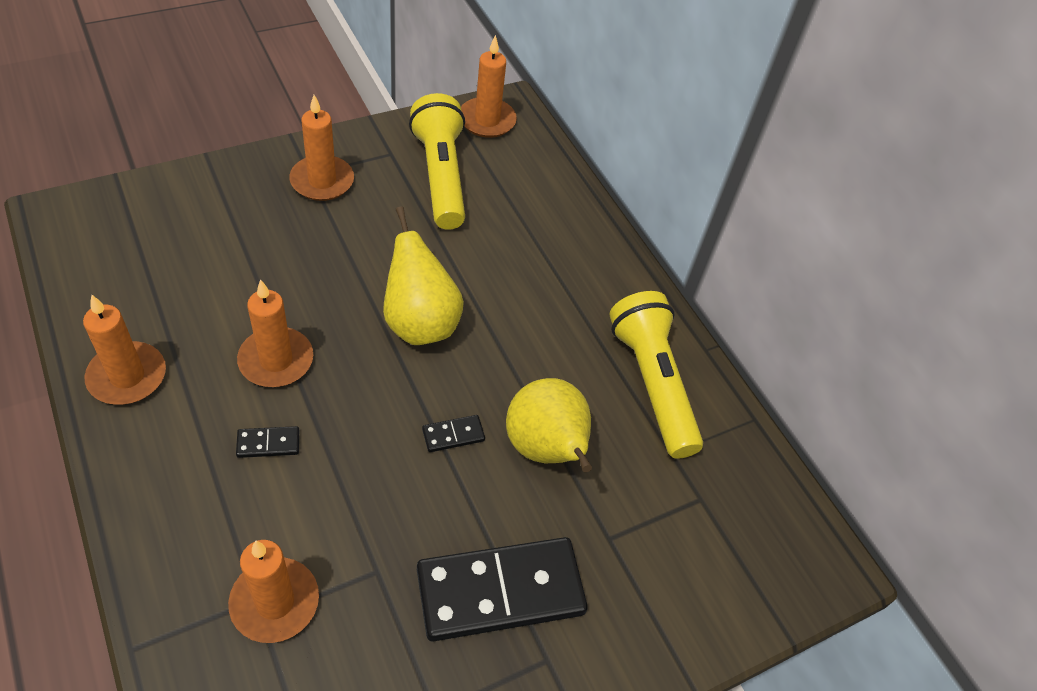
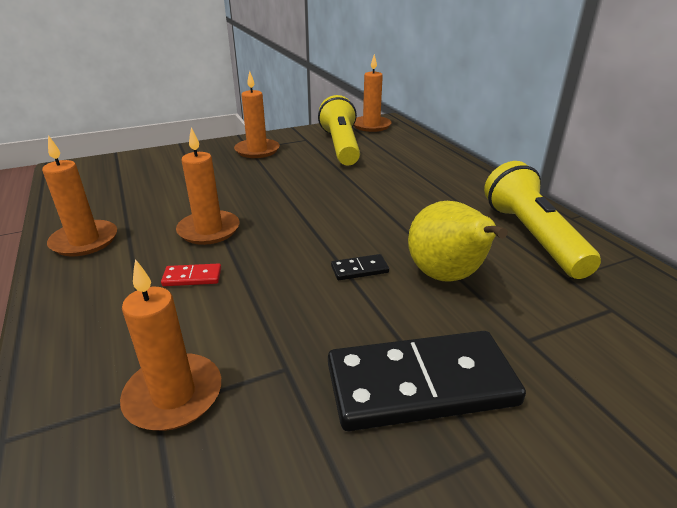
camera: 10 degrees right, 20 degrees down
(268, 444) = (192, 277): black domino -> red domino
(420, 322) = (327, 209): yellow pear -> none

